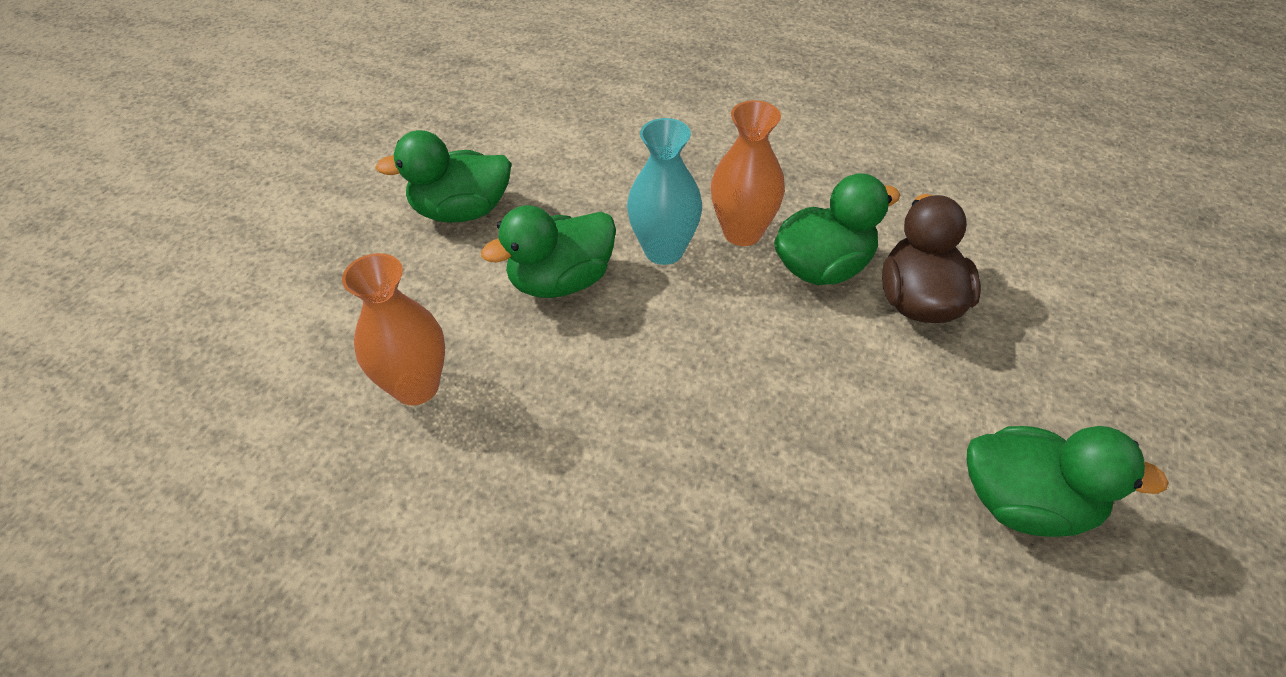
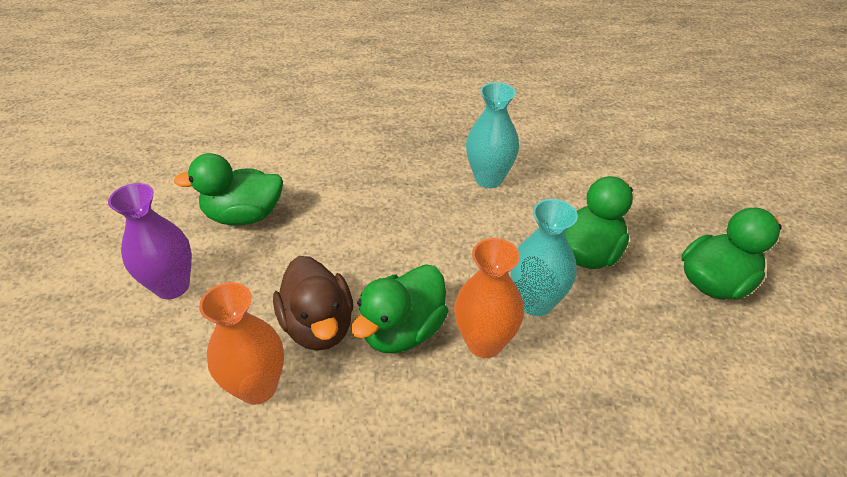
camera: 155 degrees right, 5 degrees down
(416, 386) = (606, 170): orange vase -> orange vase (257, 387)
(601, 435) = (489, 179): none -> turquoise vase
(1119, 410) = (172, 286): none -> purple vase

